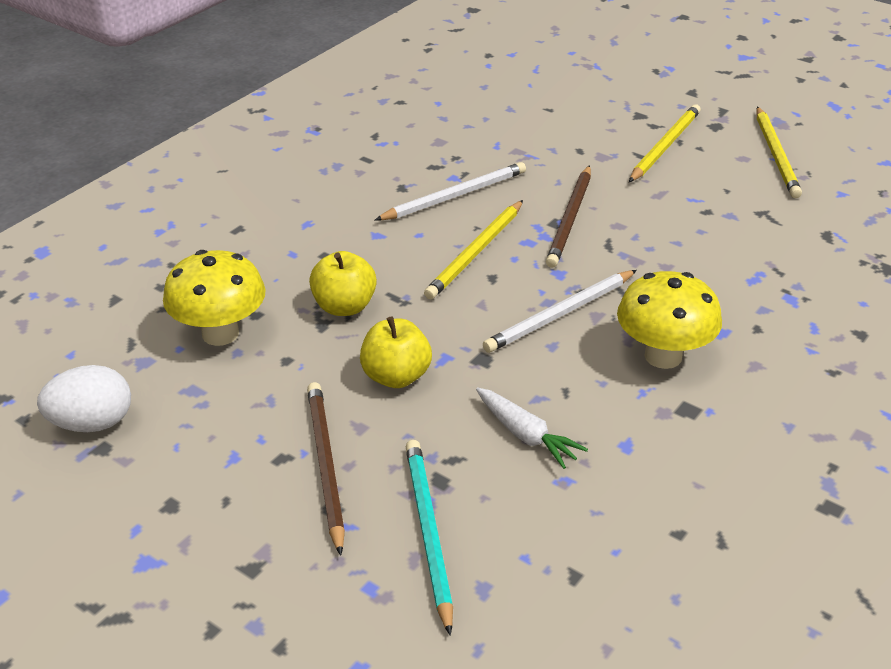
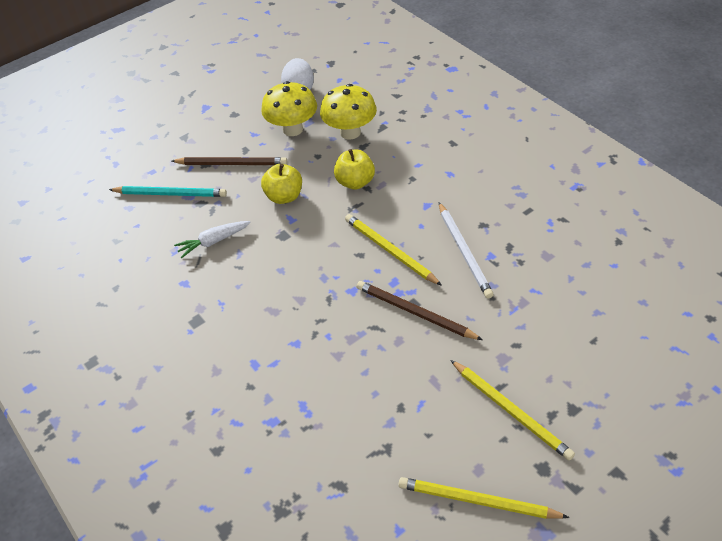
camera: 110 degrees right, 10 degrees up
(560, 314) = (308, 280): white pencil -> none
(663, 356) = (246, 323): yellow mushroom -> yellow mushroom (293, 129)

